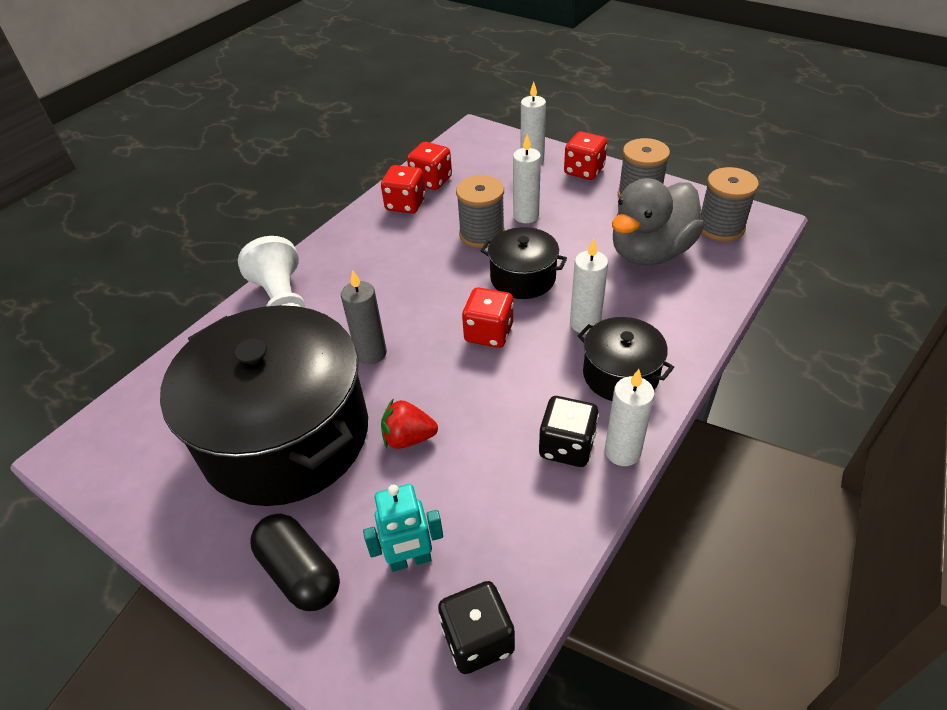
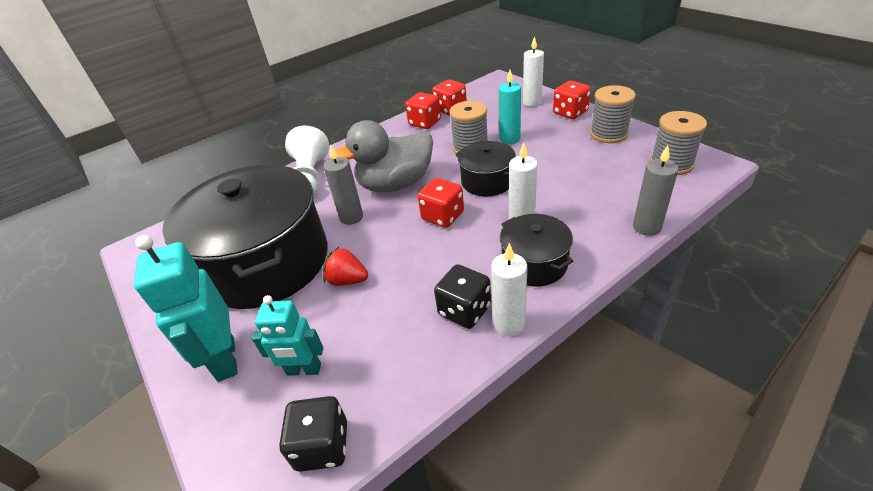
camera: 20 degrees right, 5 degrees down
(300, 572) = (225, 359): black capsule -> turquoise robot
(526, 216) = (510, 139): white candle -> turquoise candle
(650, 252) = (600, 175): grey duck -> grey duck (396, 184)
(722, 310) = (646, 227): none -> grey candle

